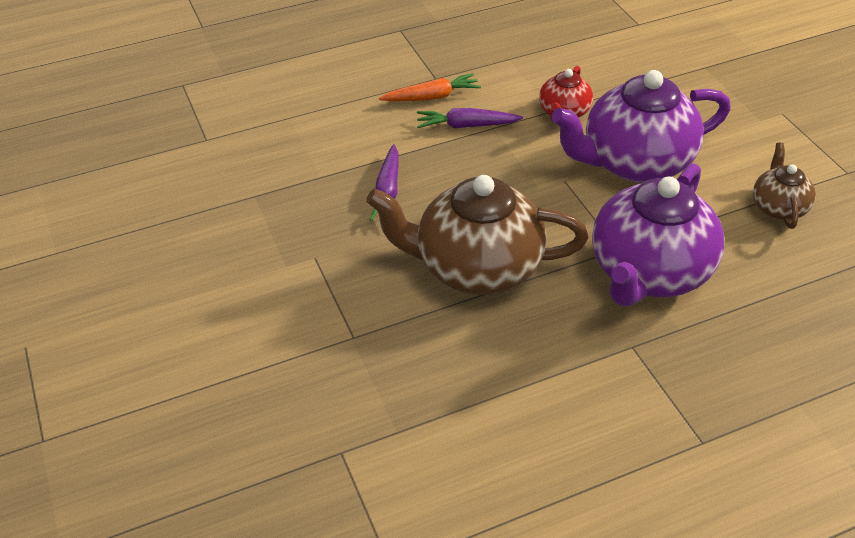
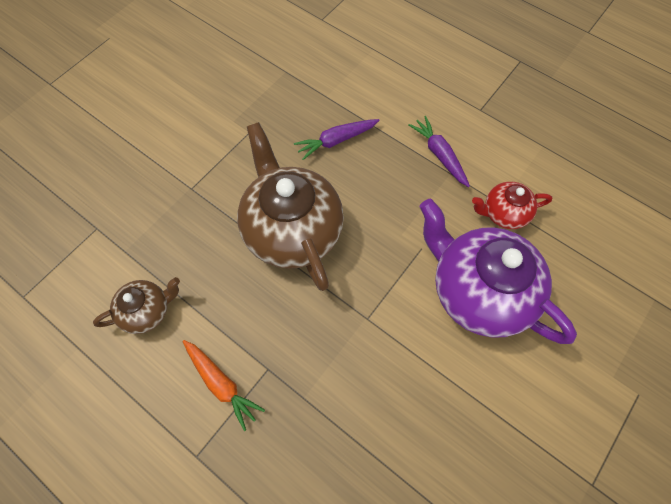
camera: 60 degrees right, 20 degrees up
(431, 97) = (456, 117): orange carrot -> orange carrot (221, 383)
(649, 272) = (353, 352): purple teapot -> none
(778, 207) = (498, 433): brown teapot -> brown teapot (147, 311)

